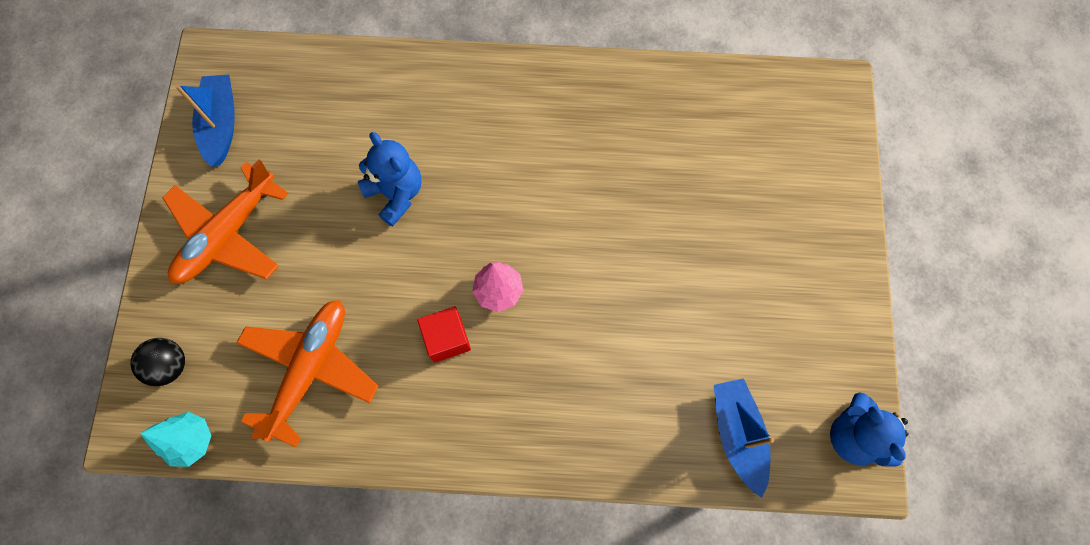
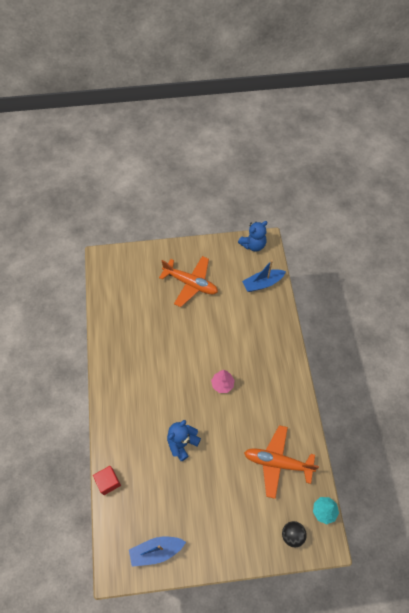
camera: 100 degrees left, 10 degrees down
(228, 234) = (219, 526): orange plane -> orange plane (190, 283)
(447, 338) = (249, 403): red cube -> red cube (108, 482)

